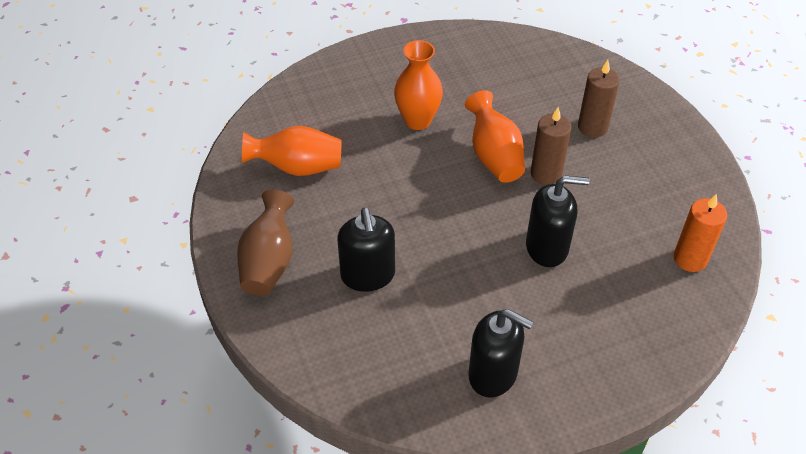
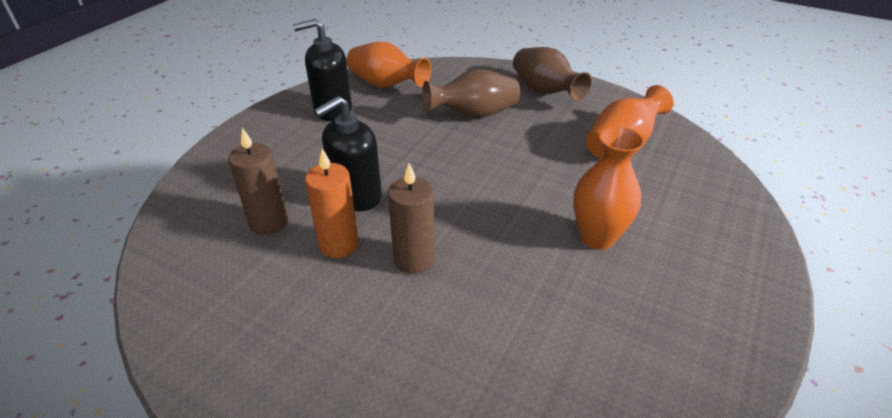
camera: 140 degrees right, 10 degrees down
(368, 275) = (474, 114): black soap dispenser -> brown vase
(494, 156) = (483, 247): orange vase -> orange vase (386, 85)
(592, 127) = (408, 354): brown candle -> brown candle (269, 222)
(690, 259) = (203, 258): orange candle -> orange candle (339, 244)

